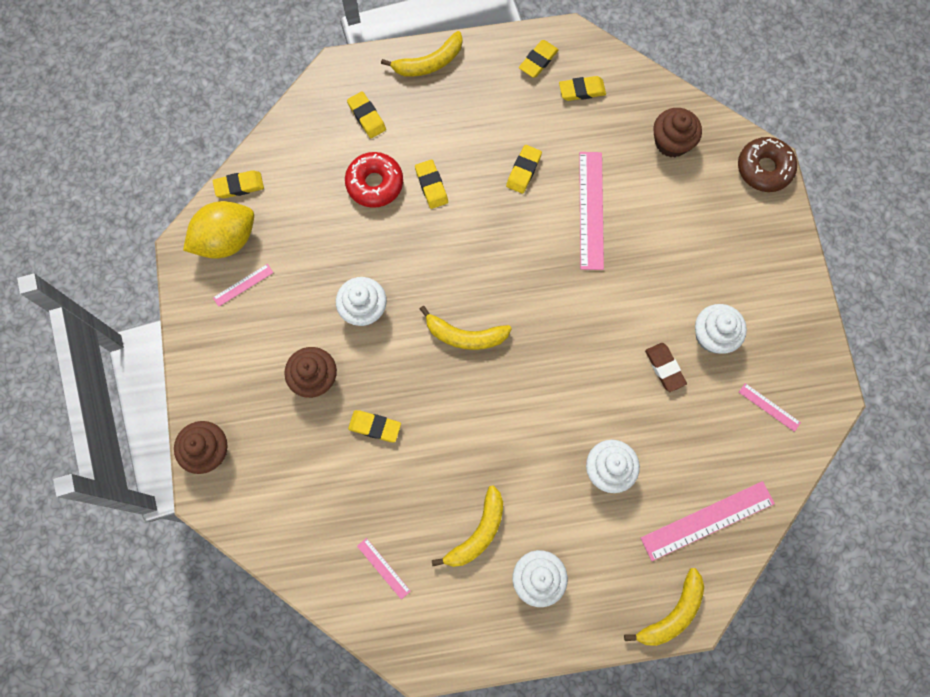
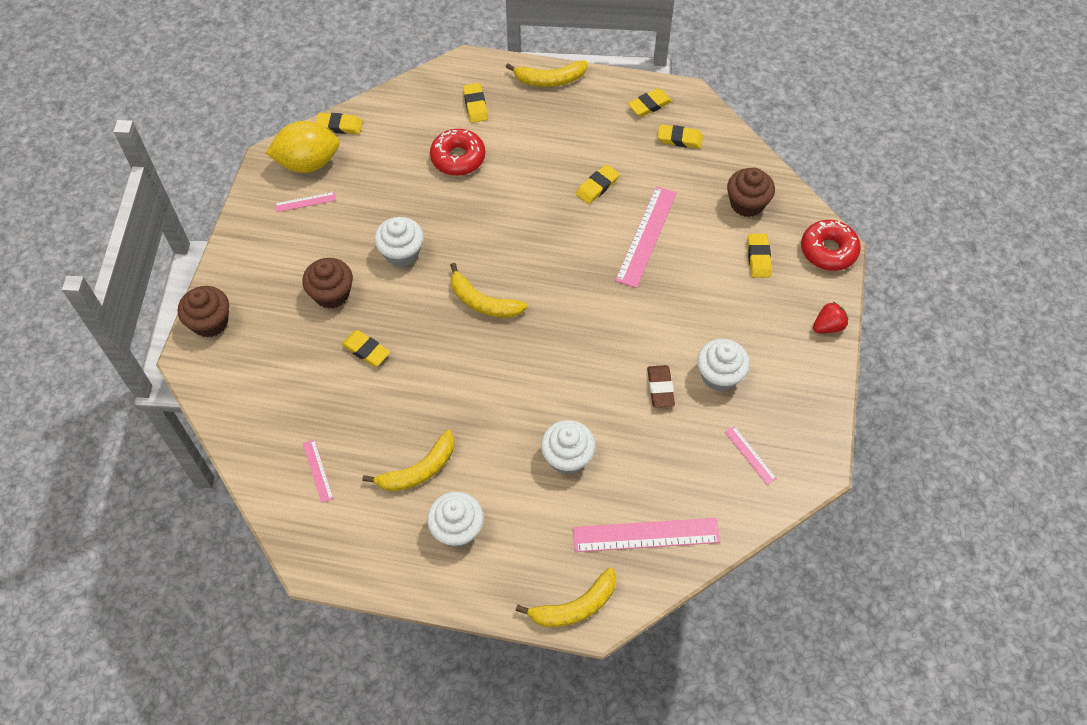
camera: 20 degrees right, 15 degrees down
(431, 185) = (508, 174): yellow eraser -> yellow eraser (758, 258)
(764, 168) = (828, 250): brown donut -> red donut
(791, 250) = (828, 326): none -> red strawberry

